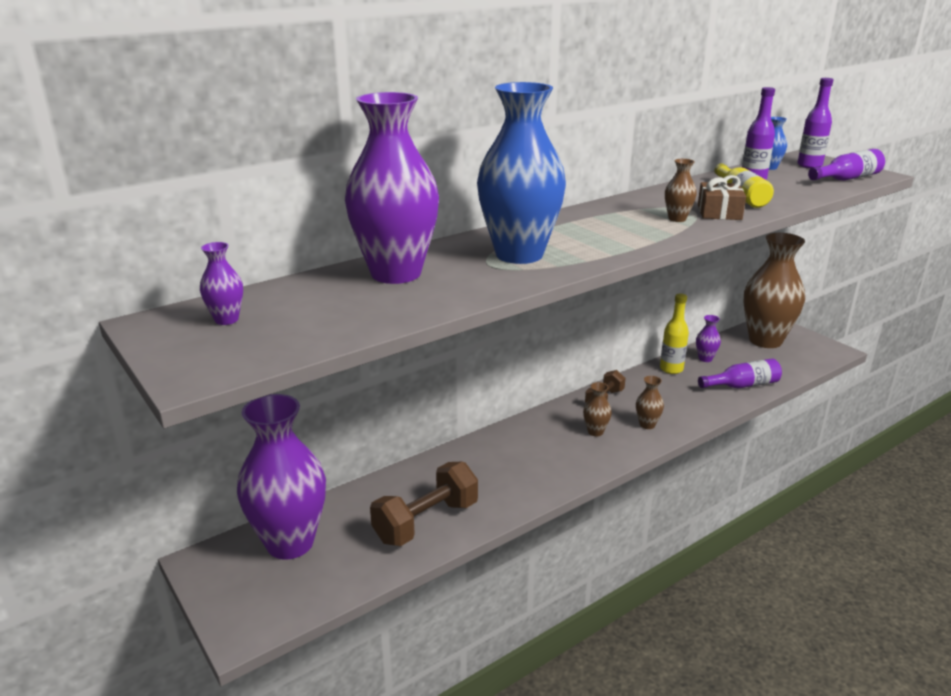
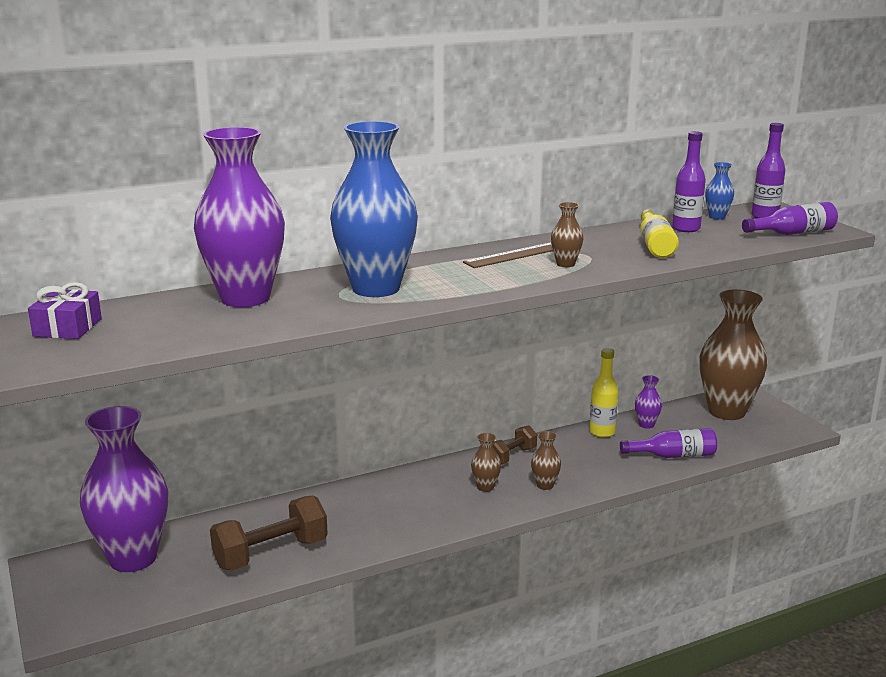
camera: 10 degrees right, 5 degrees down
(226, 320) = (68, 327): purple vase -> purple gift
(623, 213) = (514, 255): none -> brown ruler
(719, 212) = (616, 260): brown gift -> none

